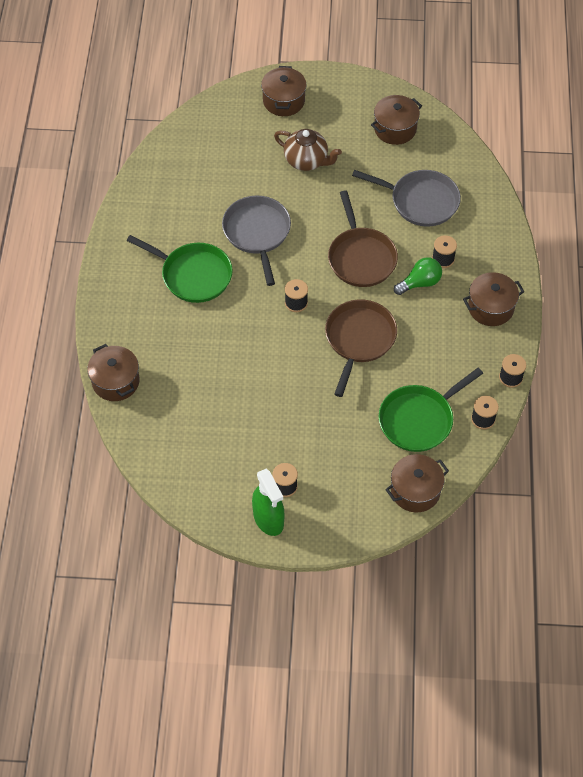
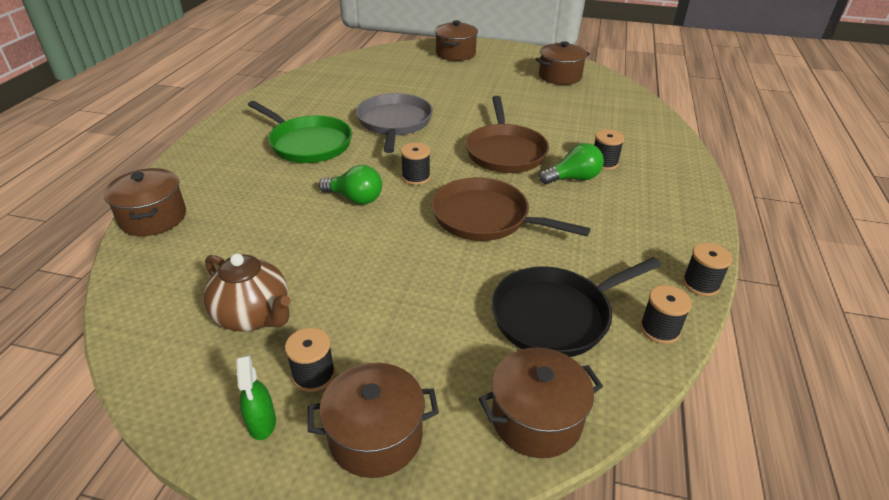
camera: 10 degrees right, 20 degrees down
(257, 335) = (355, 198): none -> green light bulb
(268, 519) = (262, 423): green spray bottle -> green spray bottle, size x0.57
(307, 161) = (465, 85): brown teapot -> brown teapot (254, 316)
(359, 339) = (485, 217): brown pan -> brown pan turned 90 degrees counterclockwise
(419, 420) = (555, 316): green pan -> black pan
(421, 201) = (581, 120): grey pan -> none
(491, 307) = (666, 210): brown pot -> brown pot (376, 436)

